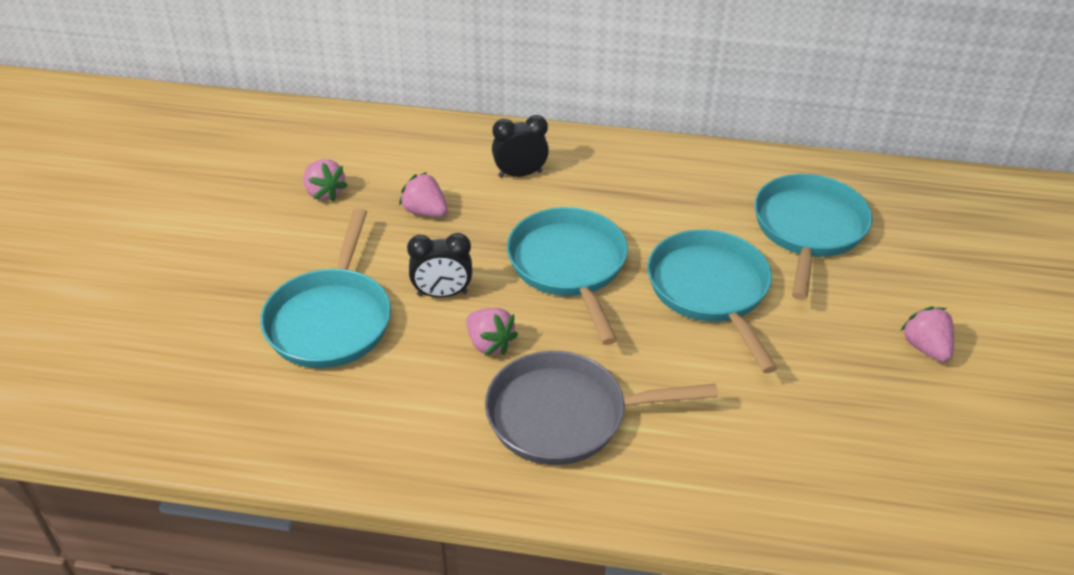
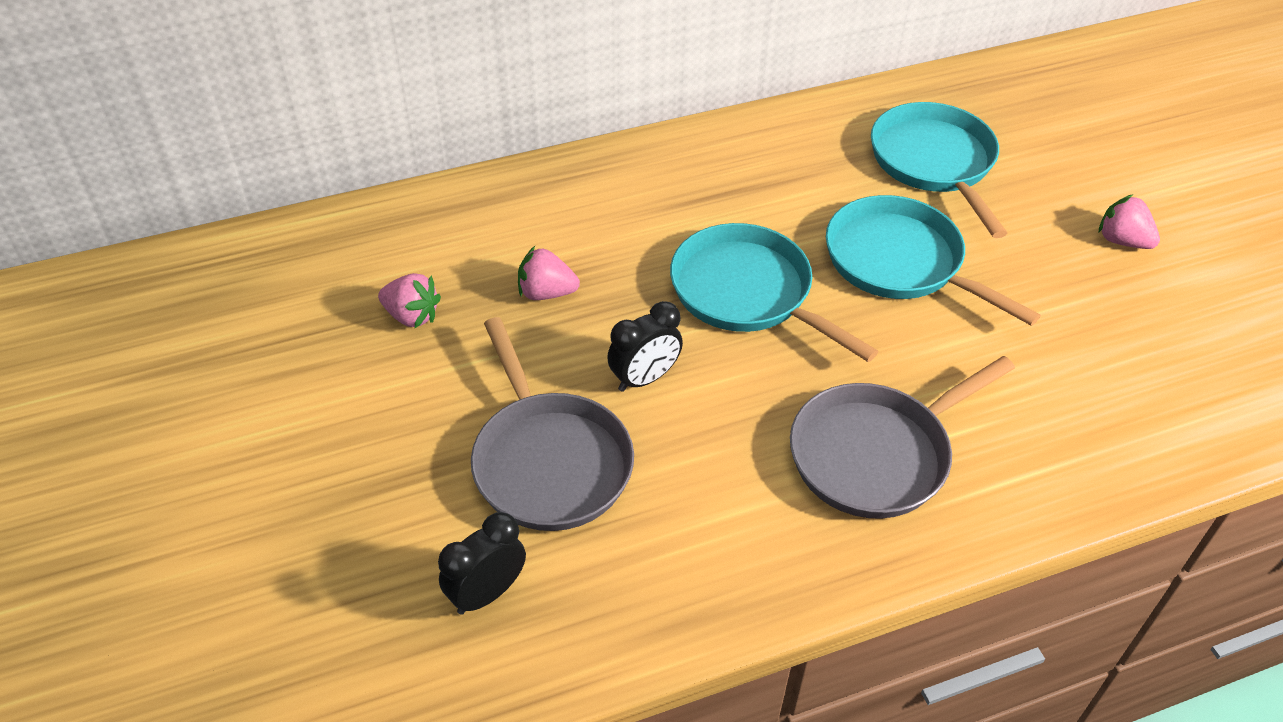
camera: 30 degrees left, 5 degrees up
(331, 319) = (549, 461): turquoise pan -> grey pan
(489, 344) = (739, 412): pink strawberry -> none
(520, 174) = (612, 210): black clock -> black clock (487, 593)

